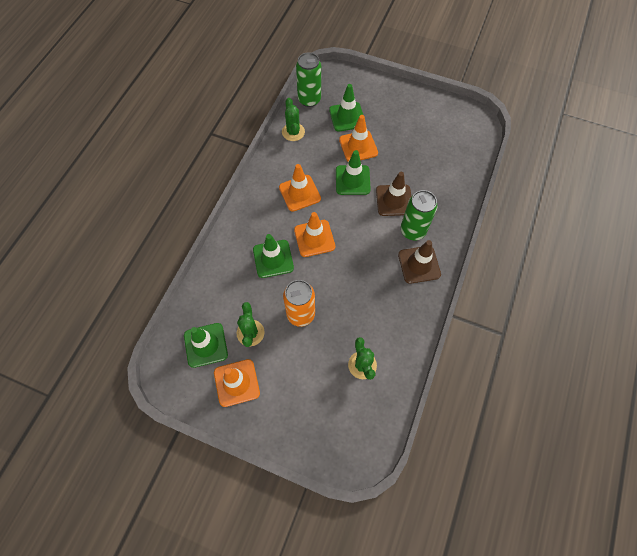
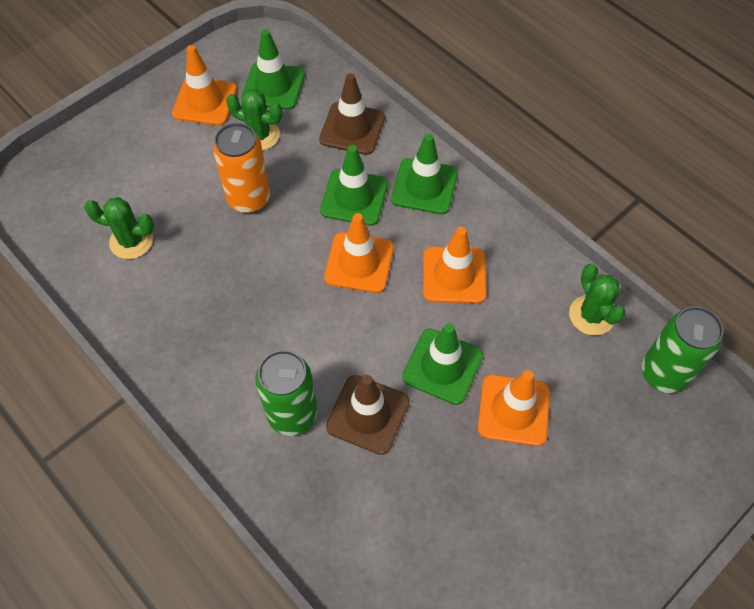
camera: 115 degrees right, 5 degrees down
(293, 132) = (591, 315): green cactus -> green cactus turned 60 degrees clockwise
(347, 117) = (594, 423): green traffic cone -> green traffic cone (424, 186)
(419, 264) = (227, 391): brown traffic cone -> brown traffic cone (352, 128)

